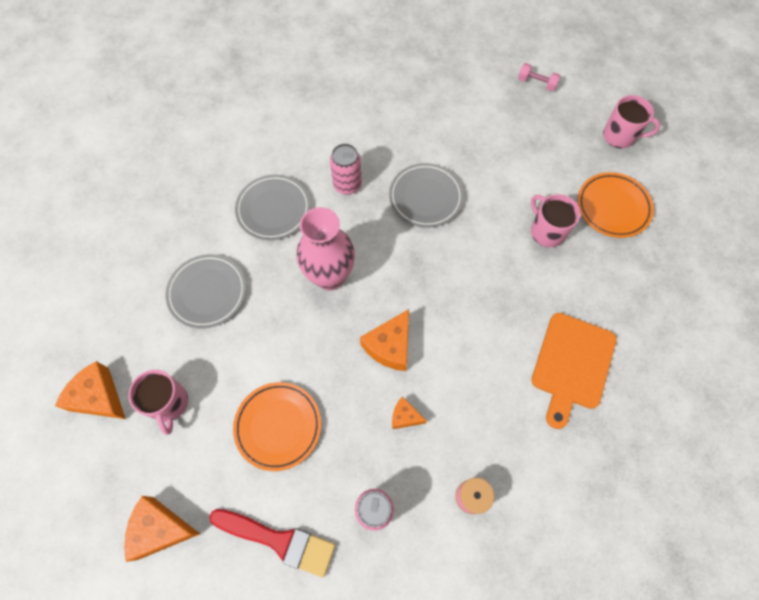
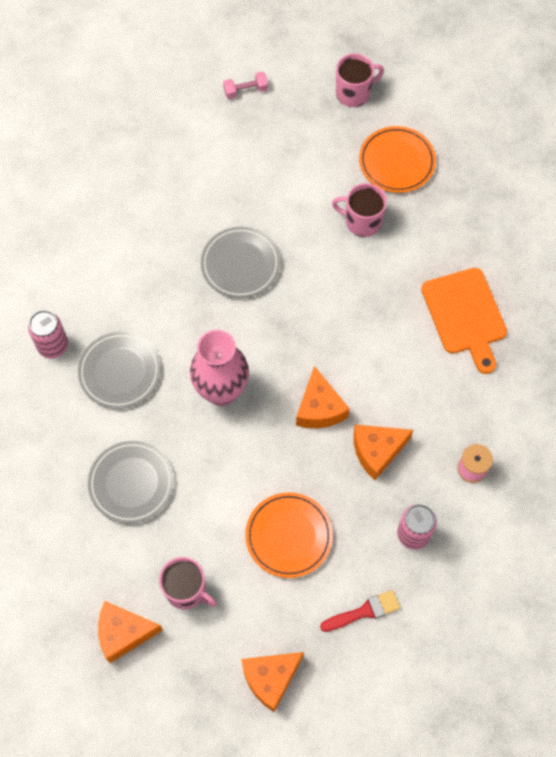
camera: 40 degrees left, 0 degrees up
(279, 540) = (364, 611): red brush -> red brush, size x0.67
(347, 185) = (164, 303): pink can -> pink can (53, 346)
(405, 416) = (377, 451): orange cheese -> orange cheese, size x1.74

